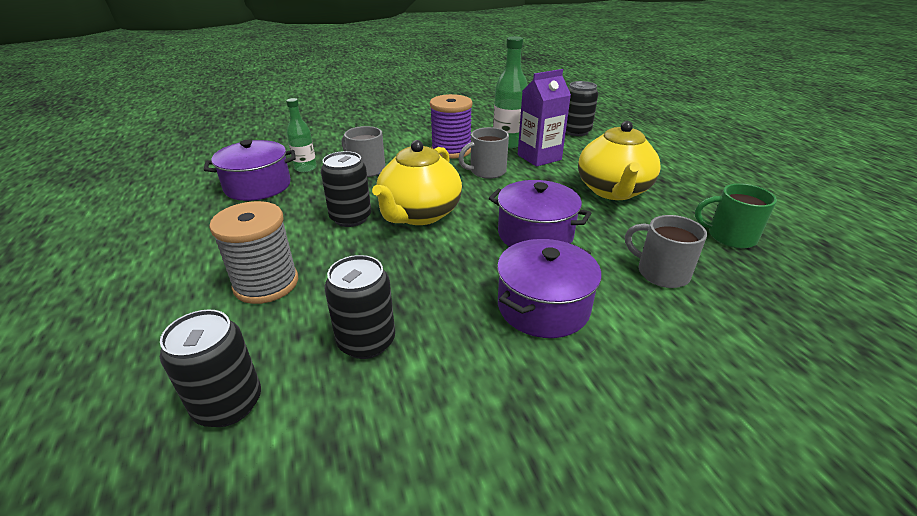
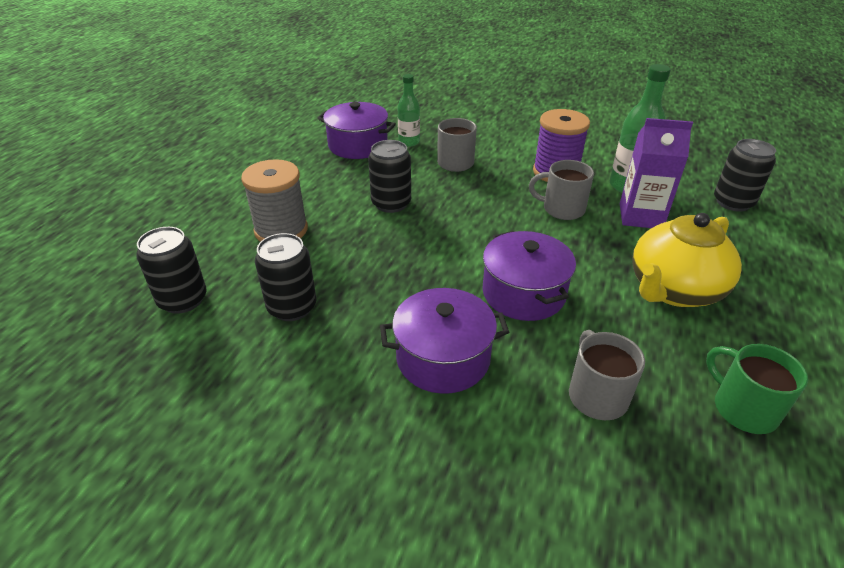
camera: 40 degrees right, 5 degrees up
(419, 214) = (447, 225): yellow teapot -> none

